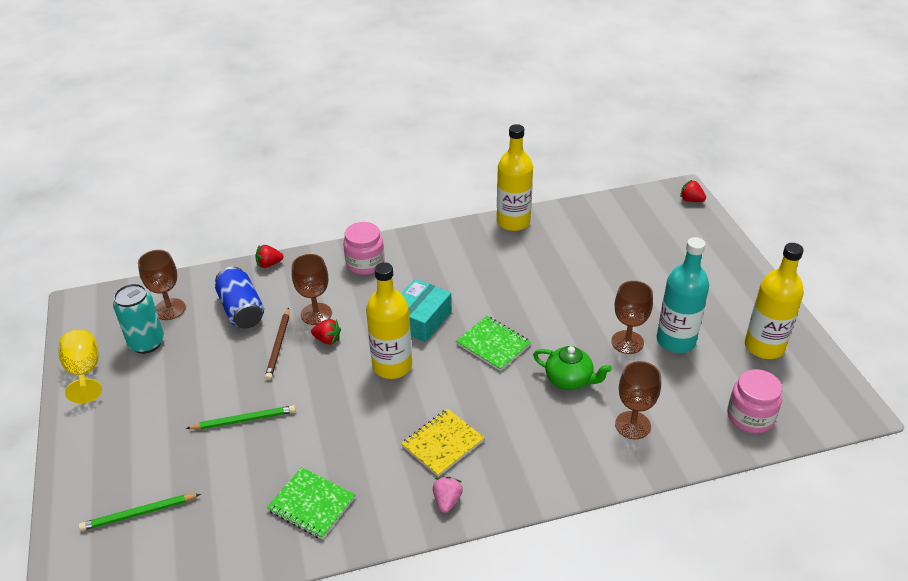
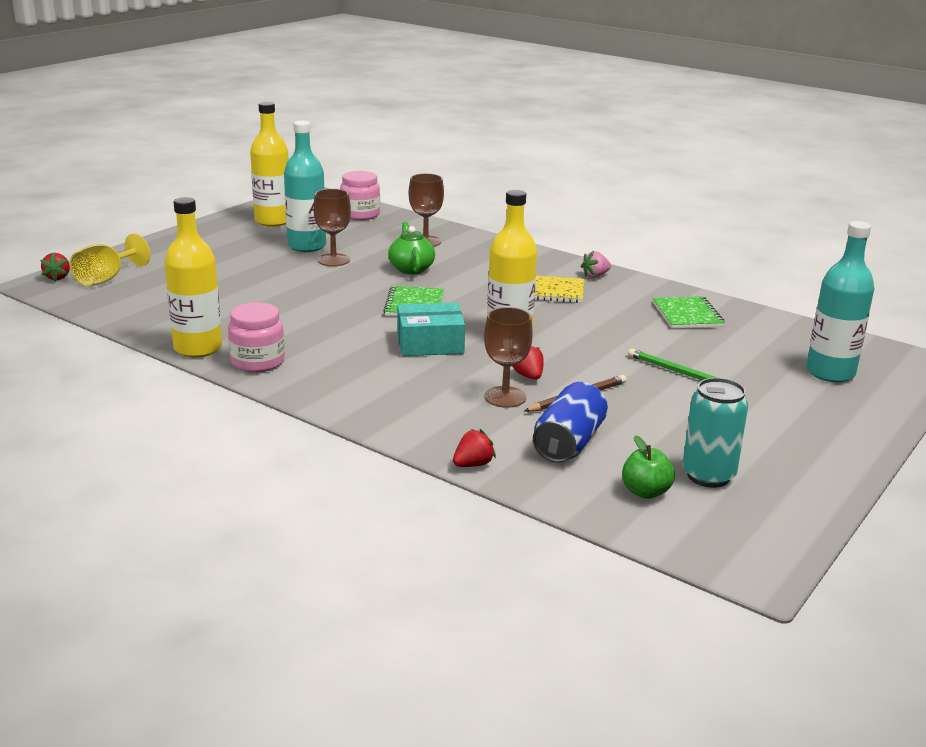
camera: 130 degrees left, 15 degrees down
(84, 372) = (806, 491): yellow goblet -> yellow goblet (106, 279)
(139, 514) = (830, 373): green pencil -> turquoise bottle
(169, 309) = (645, 492): brown goblet -> green apple
(269, 264) = (473, 464): red strawberry -> red strawberry turned 75 degrees counterclockwise
(365, 263) = (385, 403): pink jar -> pink jar (258, 362)

